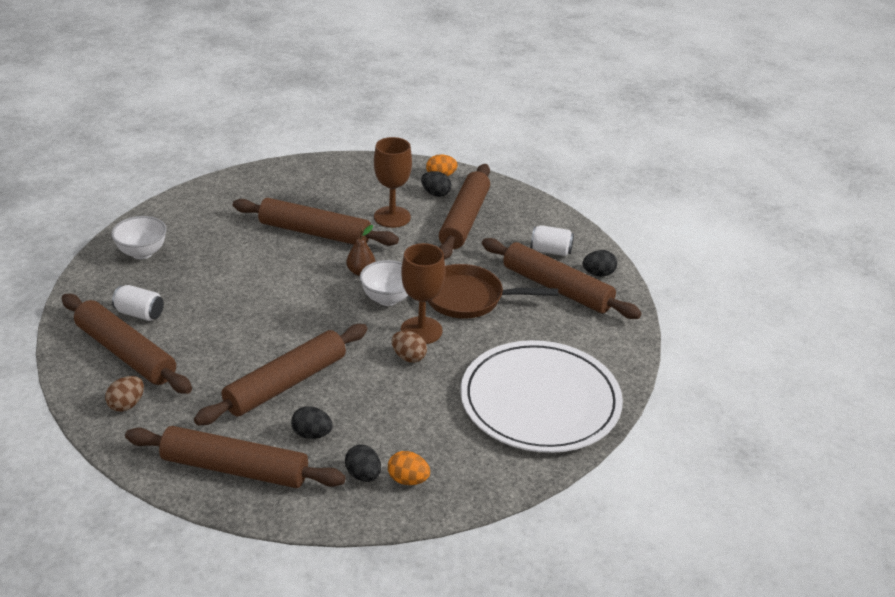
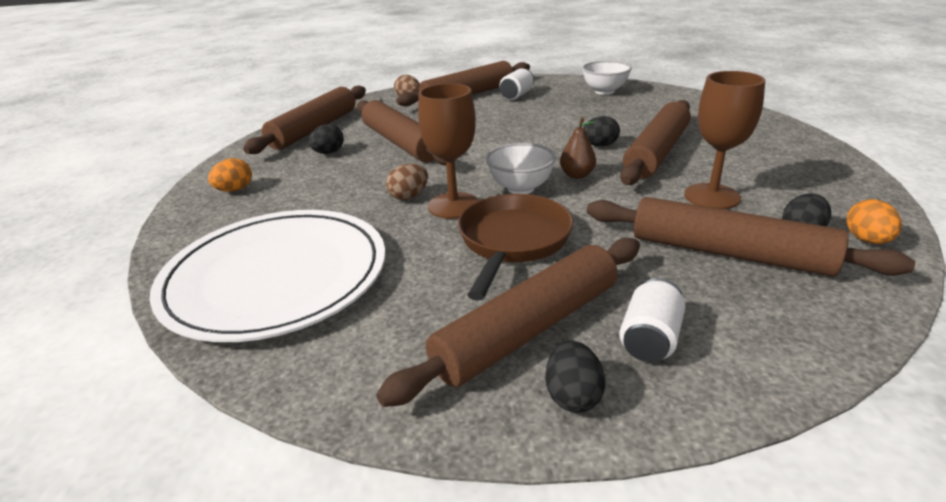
camera: 105 degrees right, 5 degrees down
(363, 475) = (261, 172): black egg -> black egg (599, 145)

